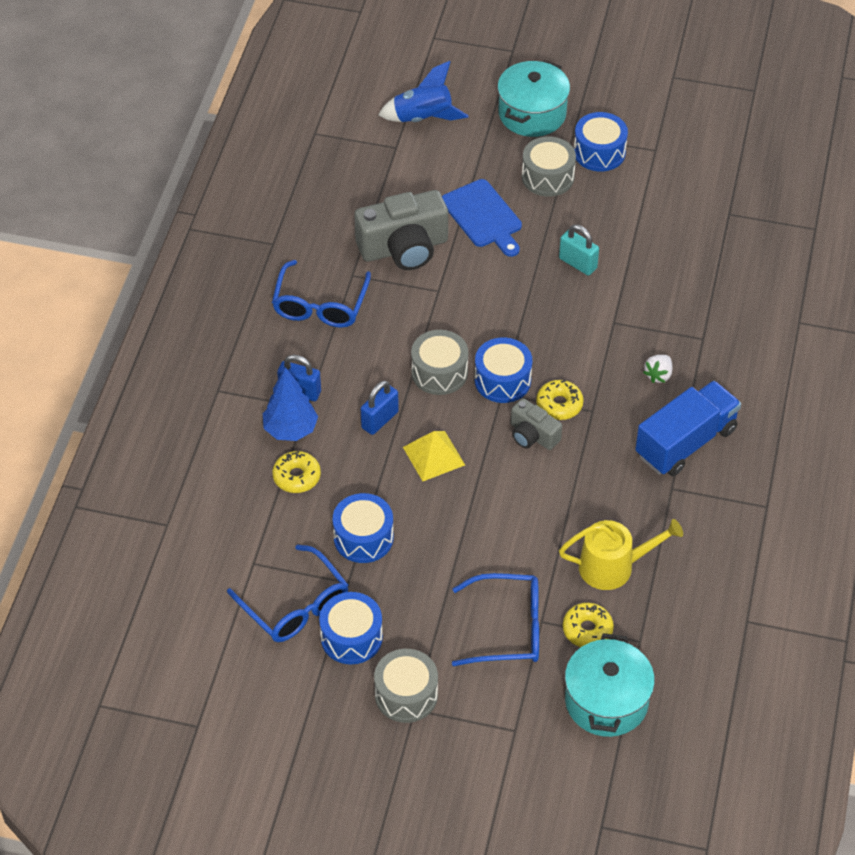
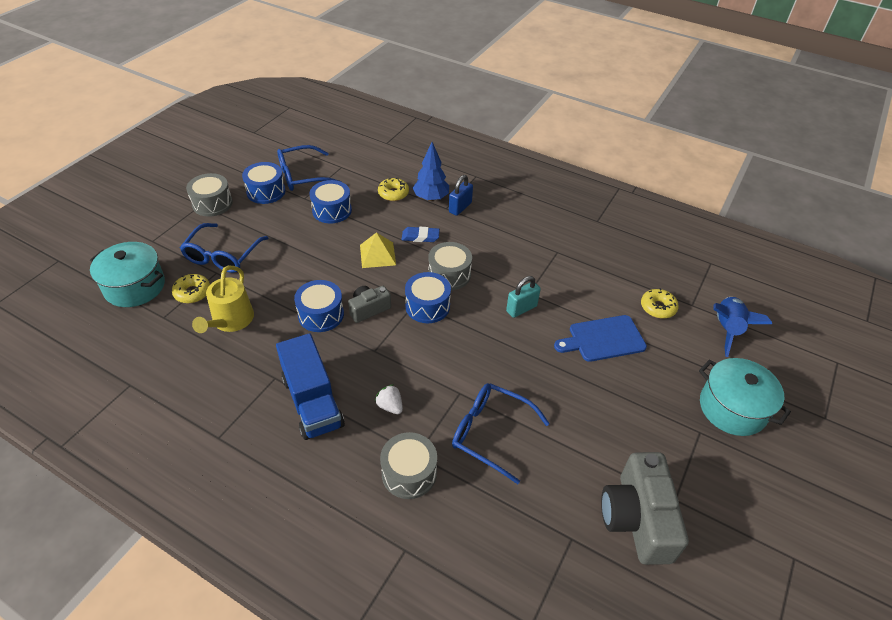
camera: 105 degrees right, 5 degrees down
(320, 305) = (533, 231): blue glasses -> blue glasses (490, 433)
(379, 420) = (420, 237): blue padlock -> blue eraser
(404, 248) = (578, 284): grey camera -> grey camera (637, 518)
(547, 177) = (645, 396): grey drum -> grey drum (409, 473)
(559, 405) = (389, 332): yellow donut -> yellow donut (658, 307)
(578, 263) = (534, 387): turquoise padlock -> turquoise padlock (521, 308)
(599, 152) = (675, 447): blue drum -> blue drum (321, 314)

